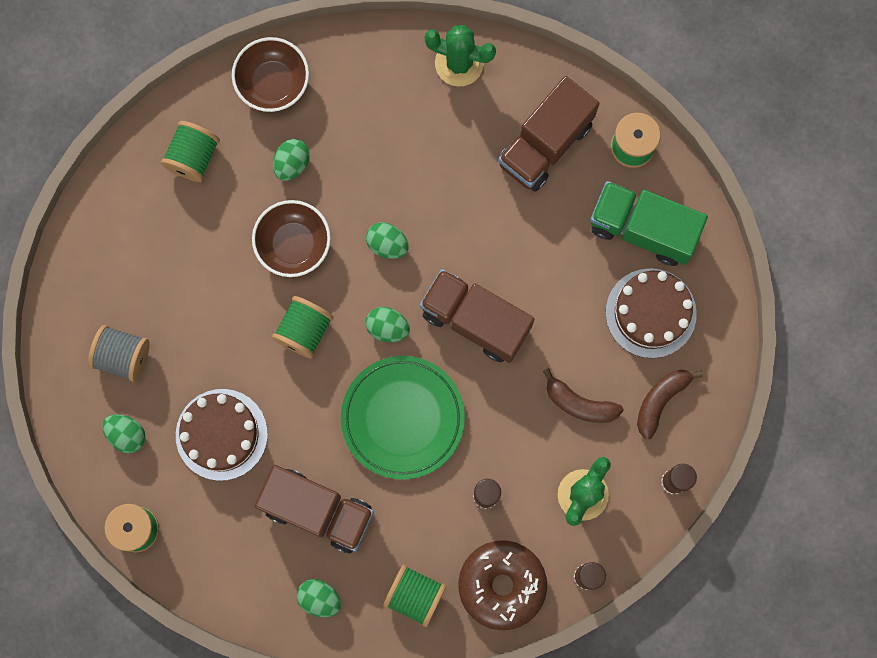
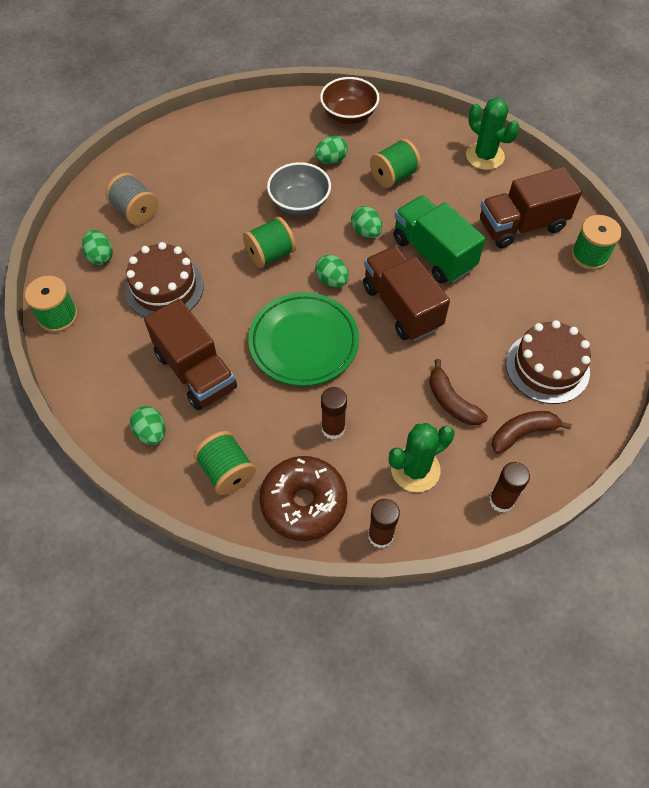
camera: 30 degrees right, 20 degrees down
(193, 157) = (268, 129): green spool -> green spool (393, 176)
(293, 244) = (299, 203): brown bowl -> grey bowl
(642, 229) = (570, 309): green truck -> green truck (433, 253)

